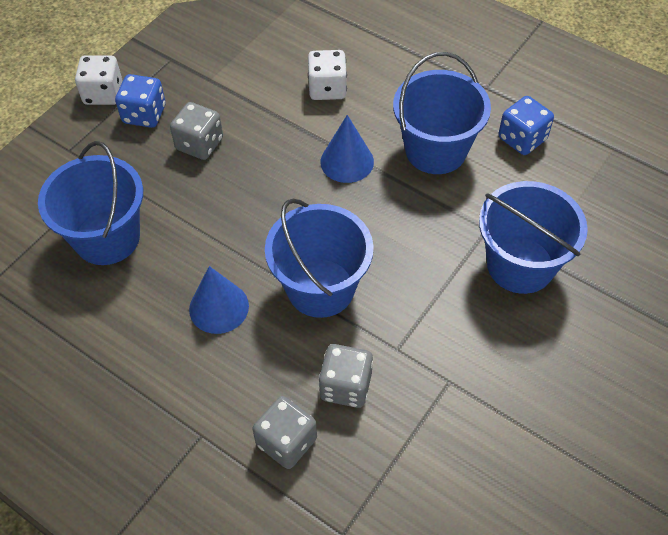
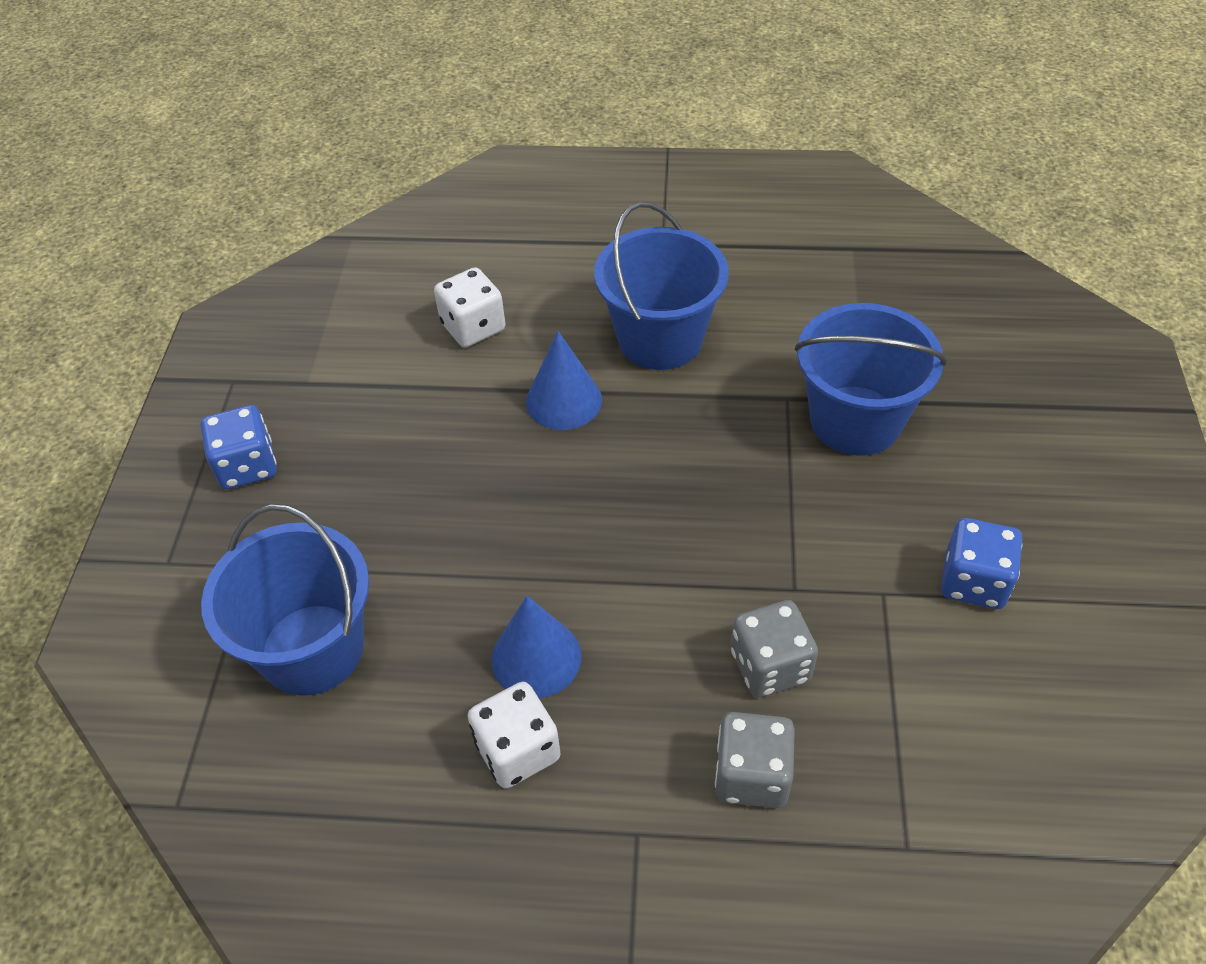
camera: 30 degrees left, 5 degrees down
(103, 93) = (166, 466): white dice -> white dice (517, 750)
(199, 144) = (354, 468): grey dice -> none
(320, 288) = (648, 565): blue bucket -> none
(522, 139) = (747, 282): blue dice -> blue dice (973, 582)

